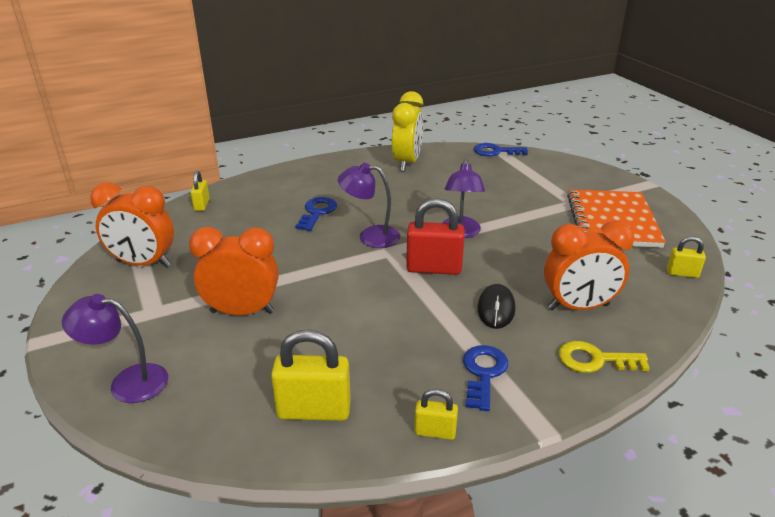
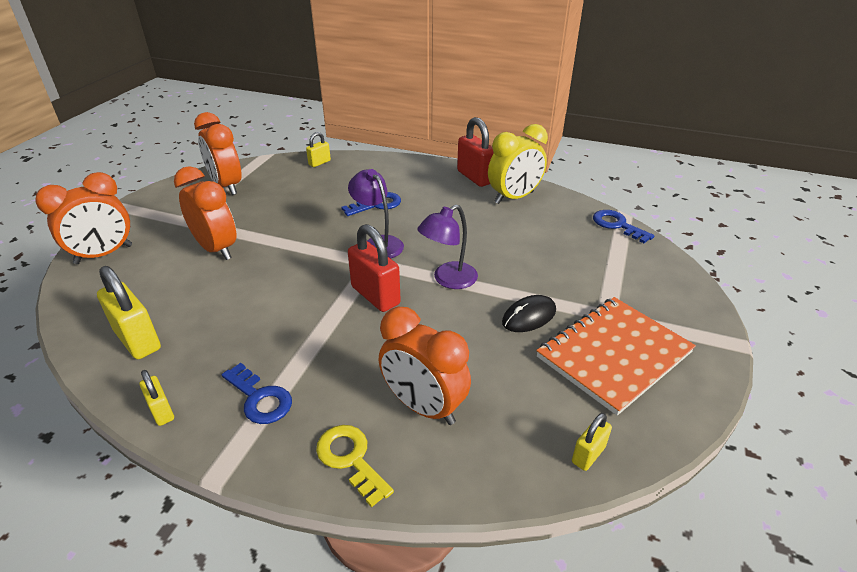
camera: 45 degrees right, 5 degrees up
(127, 382) = (104, 254): purple lamp -> orange clock
(355, 161) = (475, 177): none -> red padlock
(483, 373) = (260, 398): blue key -> blue key turned 75 degrees clockwise
(496, 309) = (359, 358): black mouse -> black mouse (529, 316)
(682, 273) = (588, 455): yellow padlock -> yellow padlock turned 75 degrees clockwise

